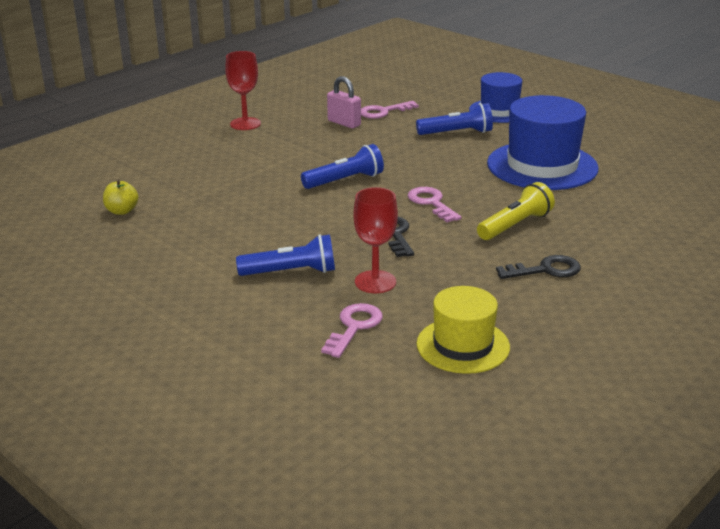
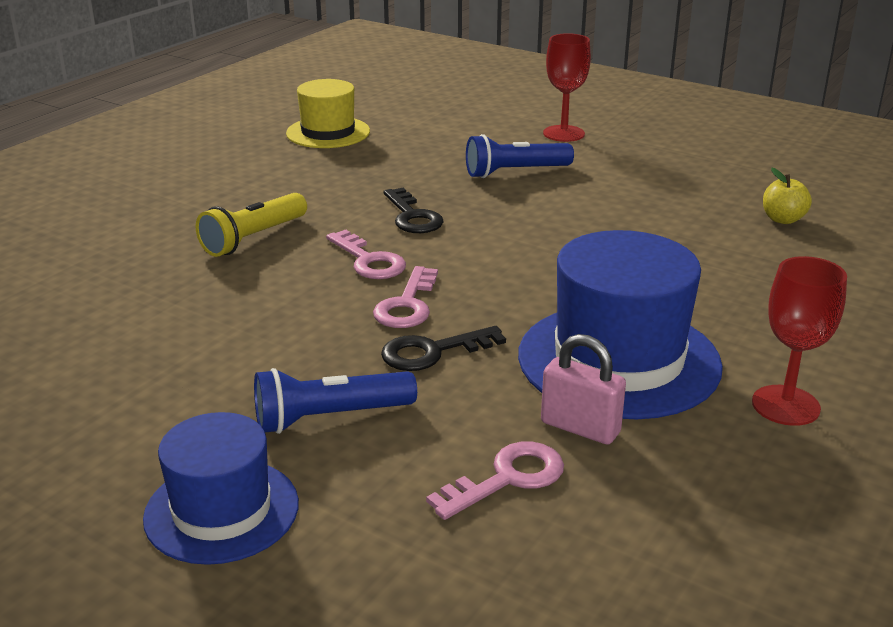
camera: 170 degrees right, 0 degrees up
(345, 180) = (510, 287): blue flashlight -> none
(354, 327) = (429, 137): pink key -> pink key (407, 305)
(375, 282) = (420, 170): red goblet -> red goblet (563, 133)
(542, 166) = (178, 343): blue hat -> blue hat (618, 360)
(546, 270) = (231, 192): black key -> black key (432, 352)

